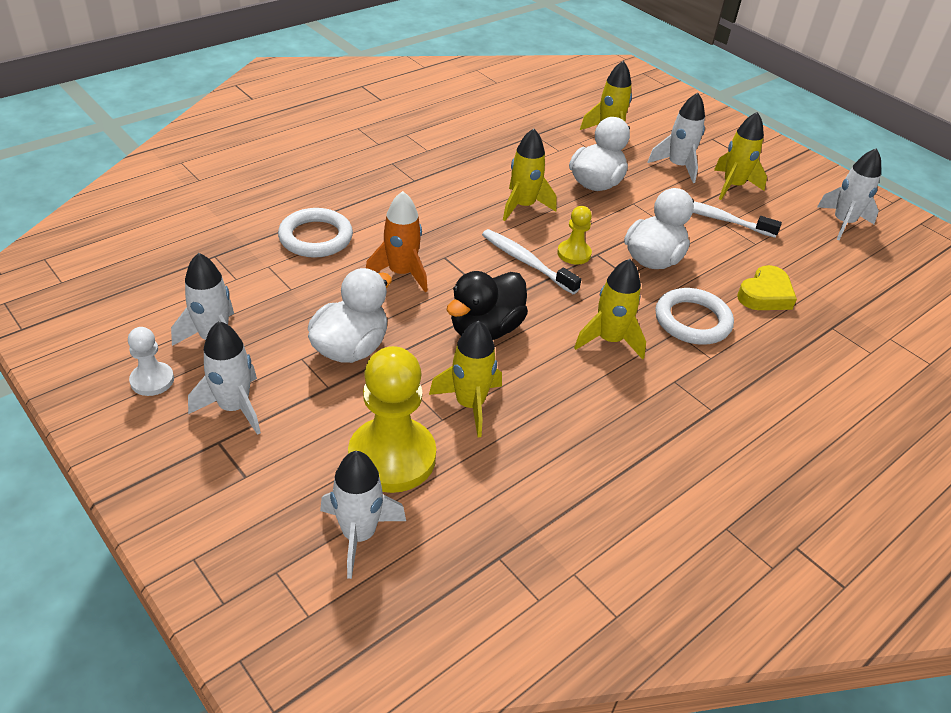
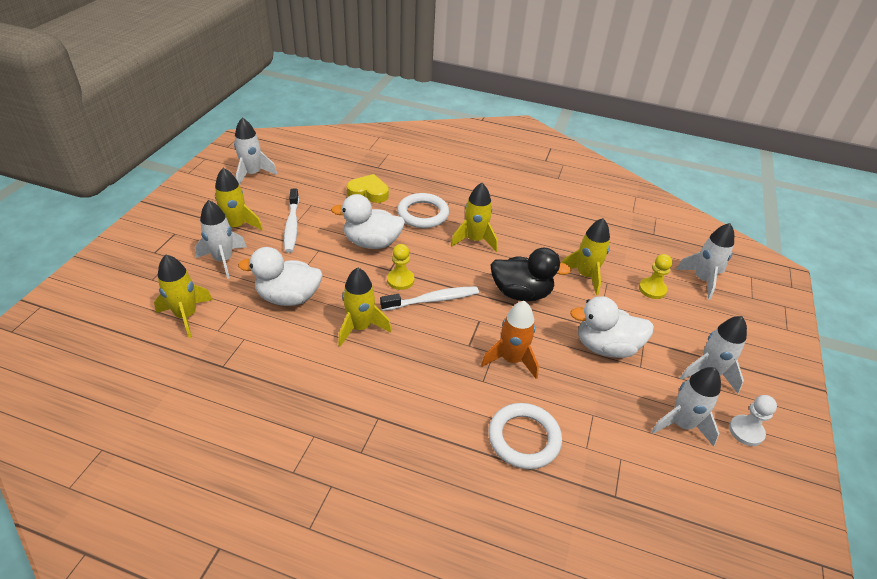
camera: 120 degrees left, 0 degrees up
(392, 457) = (652, 289): yellow pawn -> yellow pawn, size x0.51
(526, 262) = (433, 300): white toothbrush -> white toothbrush turned 120 degrees counterclockwise

